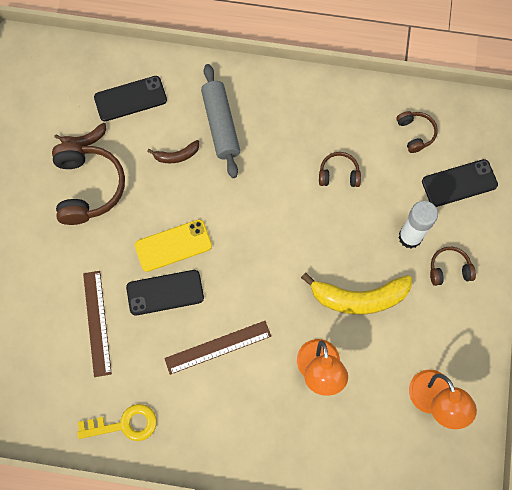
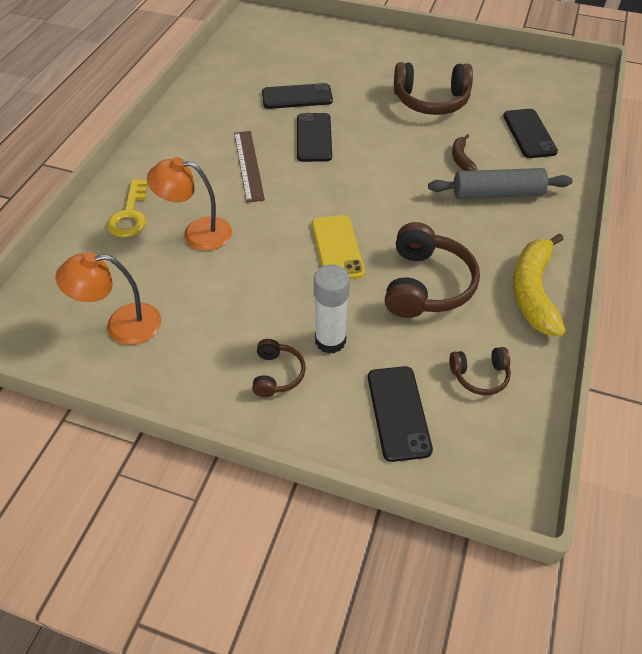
camera: 100 degrees right, 20 degrees down
(84, 139) = (483, 102): brown banana -> none
(97, 323) = (297, 97): brown ruler -> black phone
(124, 424) = (201, 105): yellow key -> yellow key (130, 214)
(173, 245) = (361, 147): yellow phone -> yellow phone (337, 248)
(338, 174) = (426, 285): brown headphones -> brown headphones, size x1.90
(359, 298) = (266, 278): yellow banana -> yellow banana (533, 291)

